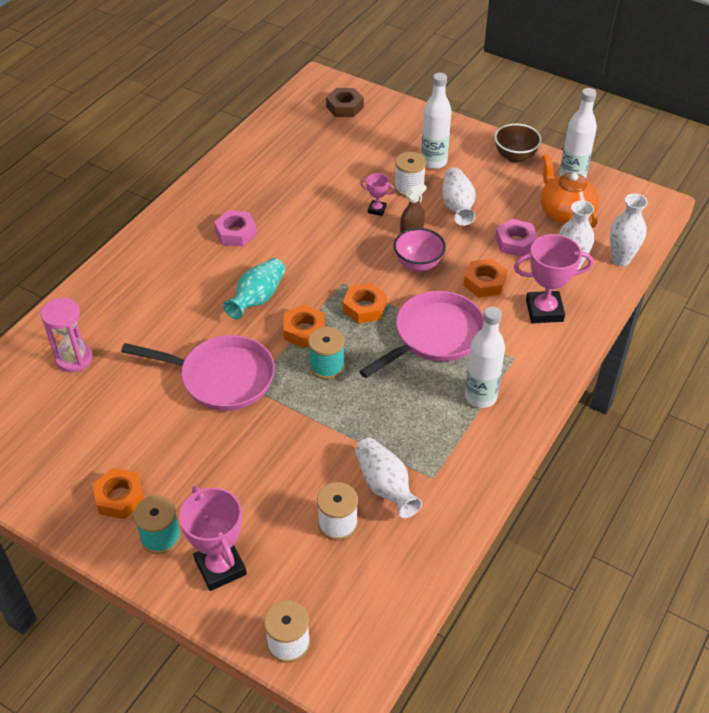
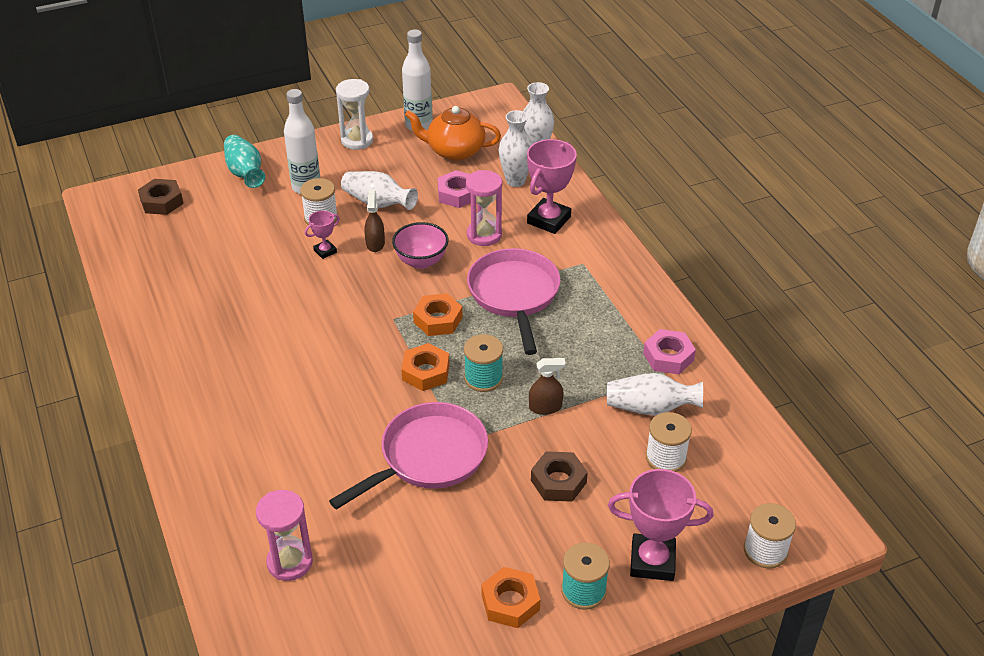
camera: 55 degrees left, 5 degrees down
(236, 233) = (246, 358): pink nut -> pink nut (668, 357)
(257, 298) = (352, 384): turquoise vase -> turquoise vase (245, 173)
(257, 466) = (558, 481): none -> brown nut
(328, 418) = (545, 407): none -> brown spray bottle
(480, 397) = (606, 303): white bottle -> none
(485, 282) = (484, 235): orange nut -> pink hourglass
(515, 157) = (357, 140): brown bowl -> white hourglass

